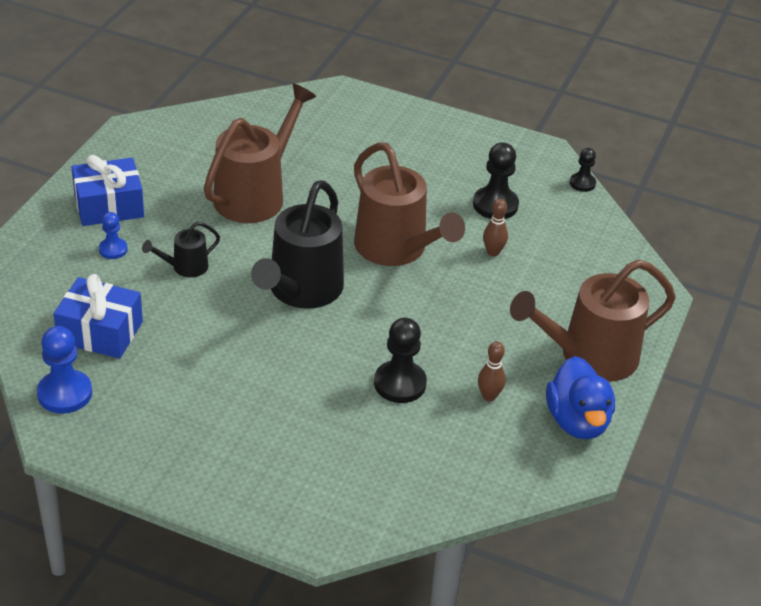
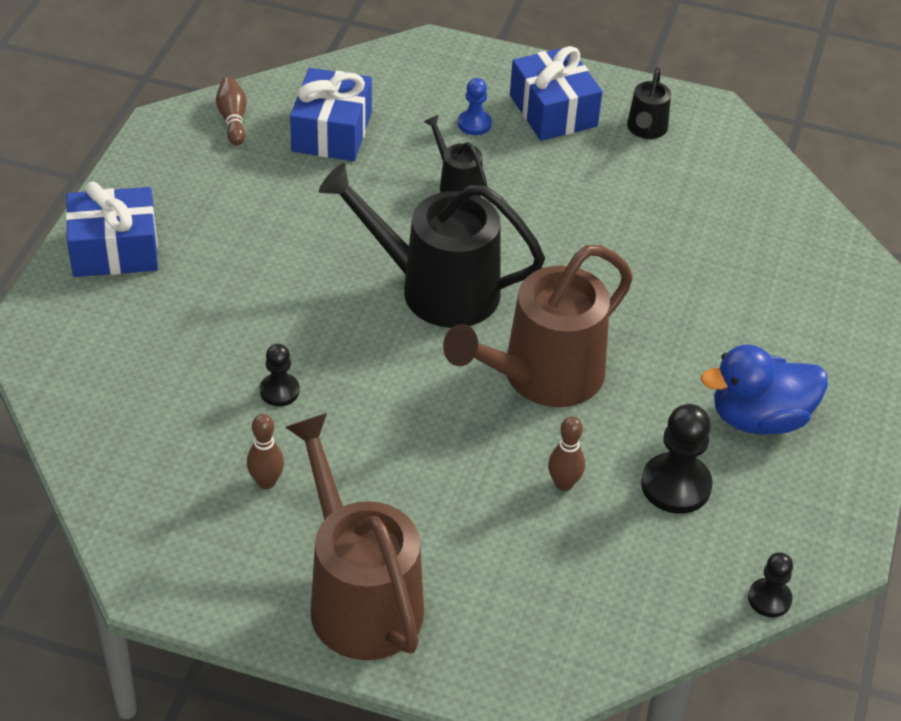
camera: 85 degrees right, 5 degrees up
(65, 393) = (233, 119): blue pawn -> brown bowling pin
(145, 163) = (646, 130): none -> black watering can
(224, 478) = (114, 250): none -> blue gift
(256, 194) = (616, 232): brown watering can -> none
(400, 383) = (279, 391): black pawn -> black pawn, size x0.59
(577, 421) = (228, 579): blue duck -> blue duck (759, 418)

